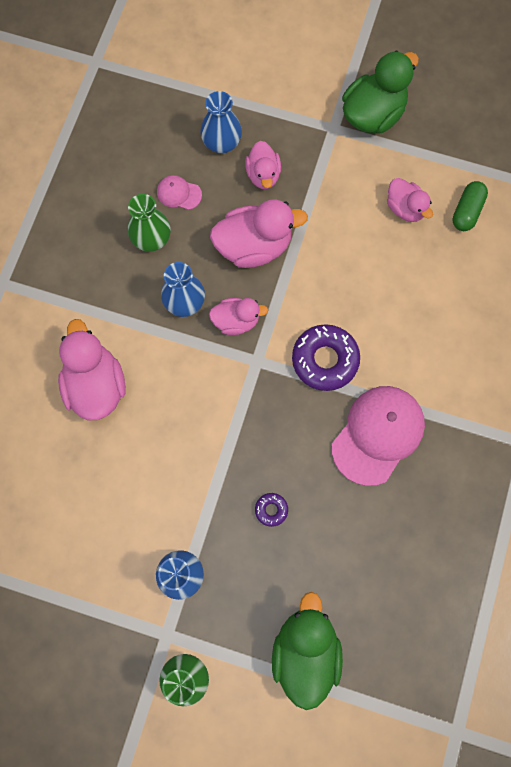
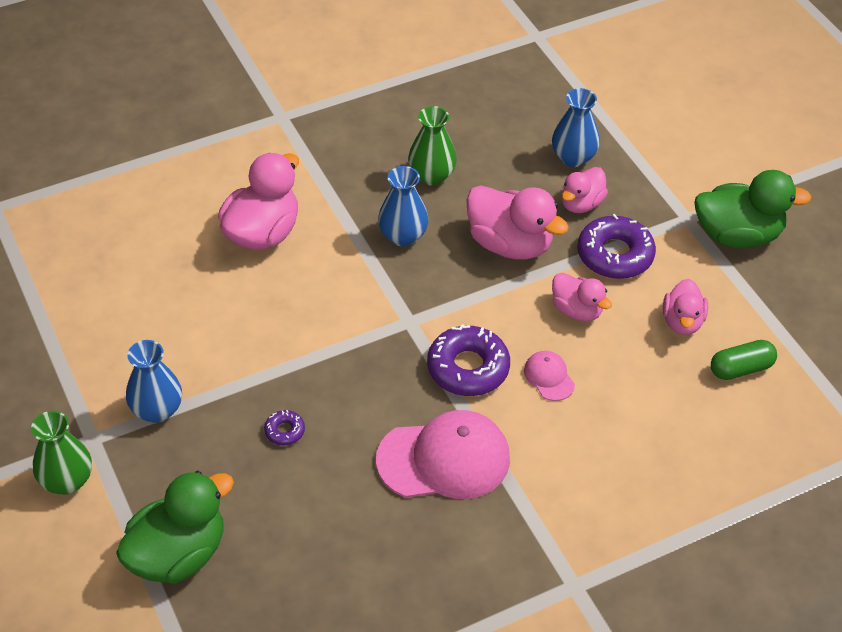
camera: 45 degrees right, 25 degrees down
(179, 193) = (493, 164): pink cap -> pink cap (549, 377)
(236, 321) = (428, 281): pink duck -> pink duck (577, 310)
(321, 195) = (615, 255): none -> purple donut

